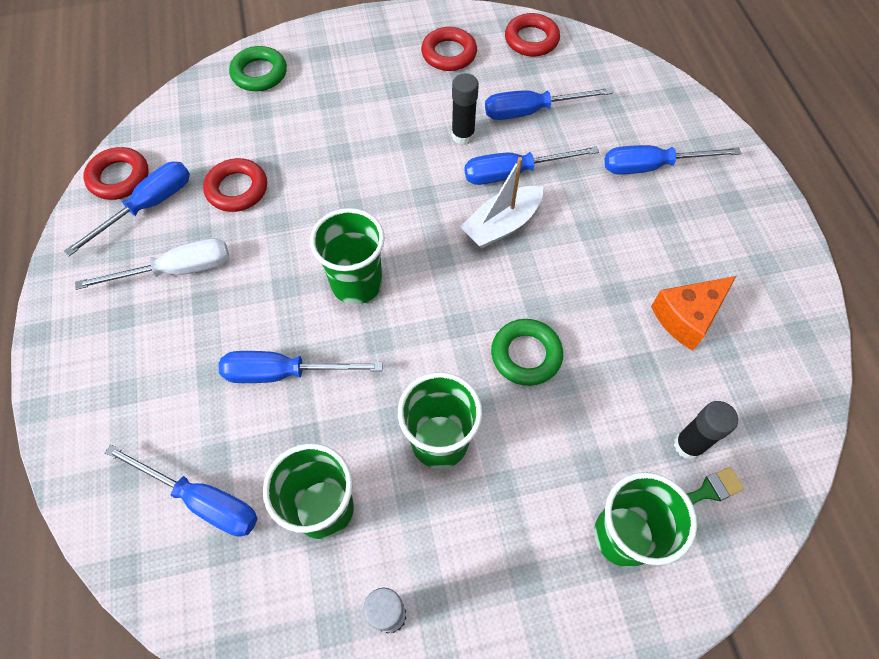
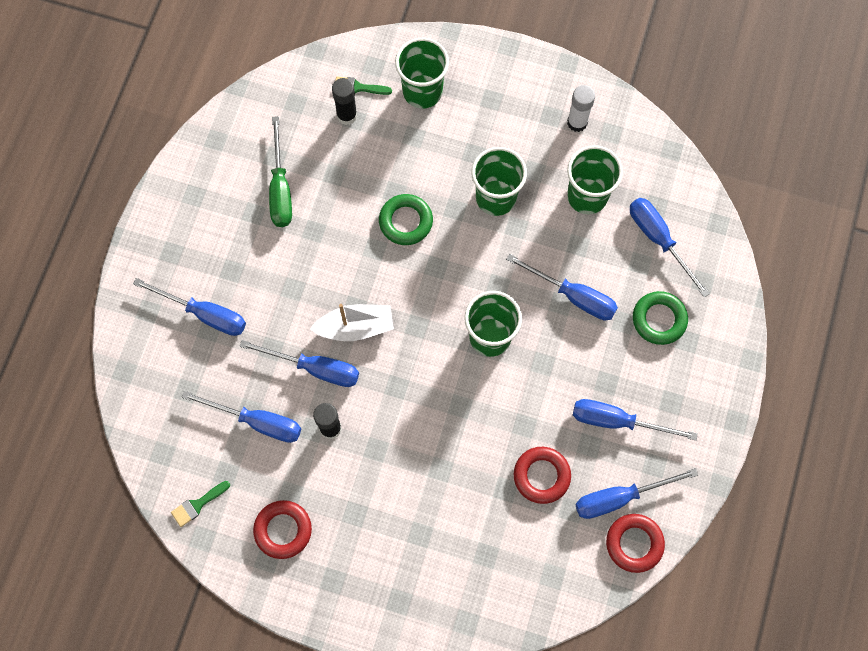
camera: 150 degrees left, 10 degrees up
(177, 270) = (617, 421): white screwdriver -> blue screwdriver
(259, 73) = (467, 604): green ring -> green ring (659, 319)
(531, 40) = (198, 504): red ring -> green brush
(687, 317) = (280, 188): orange cheese -> green screwdriver

